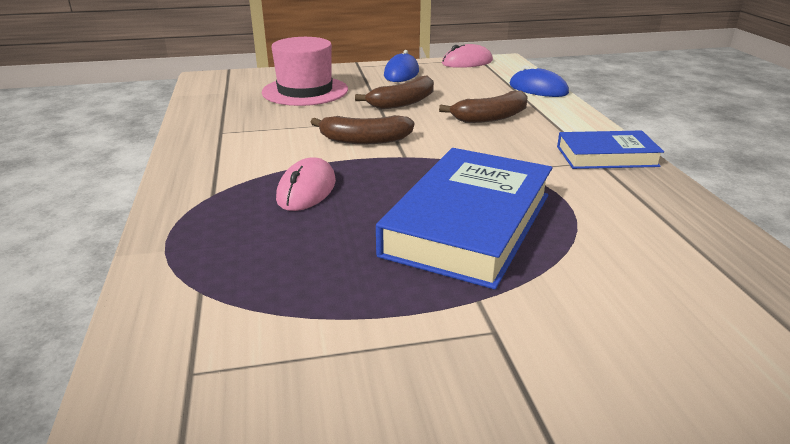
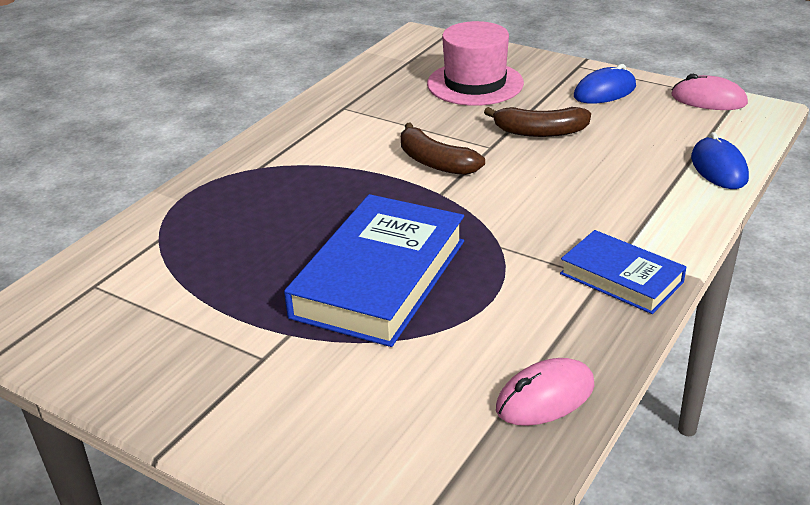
camera: 45 degrees right, 5 degrees up
(306, 190) = (320, 192): pink mouse -> pink mouse (545, 397)
(469, 224) = (380, 278): blue book -> blue book turned 45 degrees counterclockwise
(491, 118) = (593, 184): brown banana -> none

